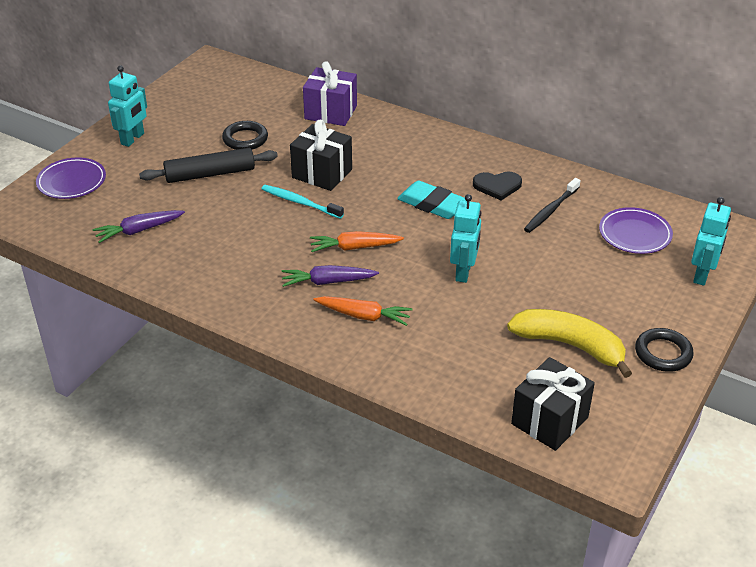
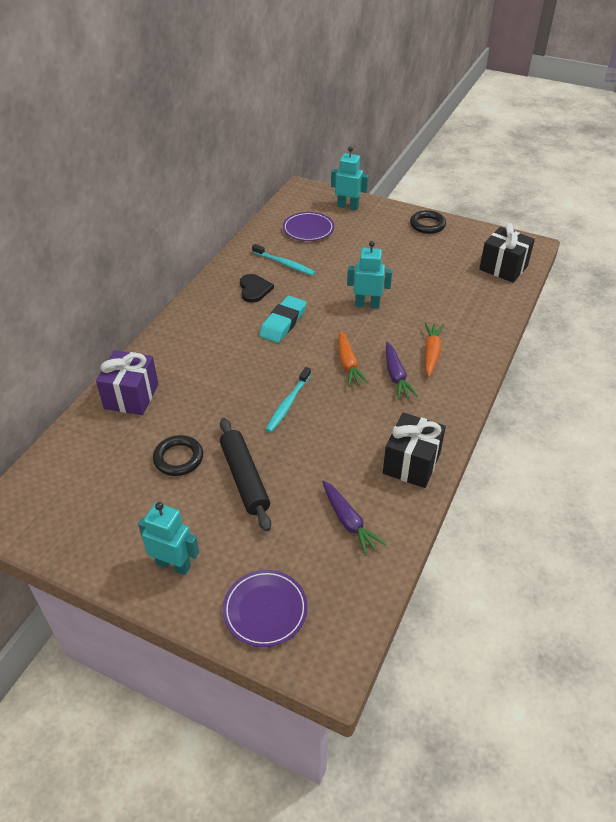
camera: 95 degrees left, 5 degrees up
(322, 173) = (240, 393): black gift -> black gift (411, 463)
(551, 210) = (284, 264): black toothbrush -> turquoise toothbrush
(570, 345) = (432, 259): yellow banana -> none

